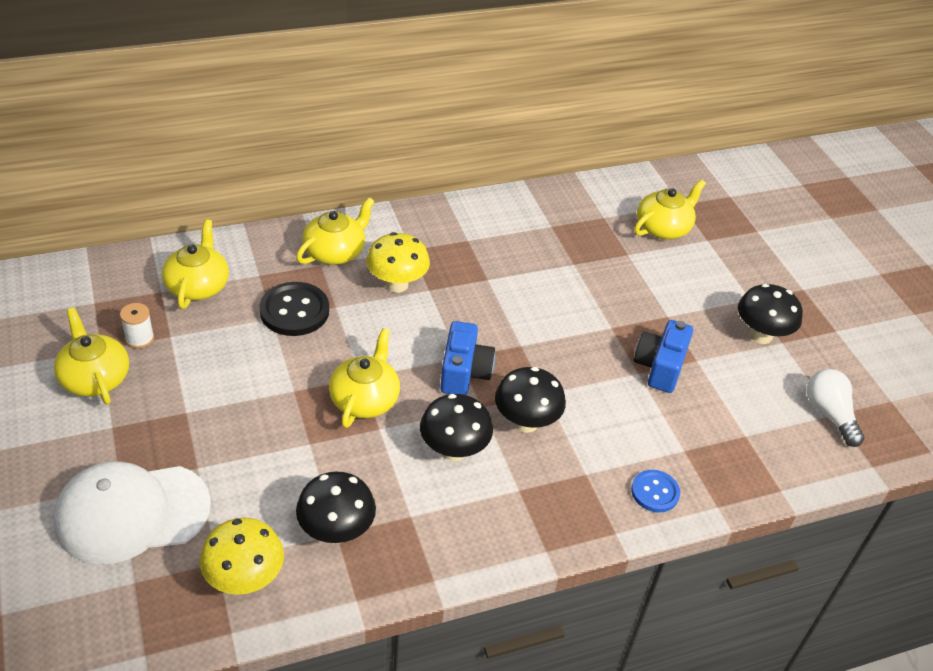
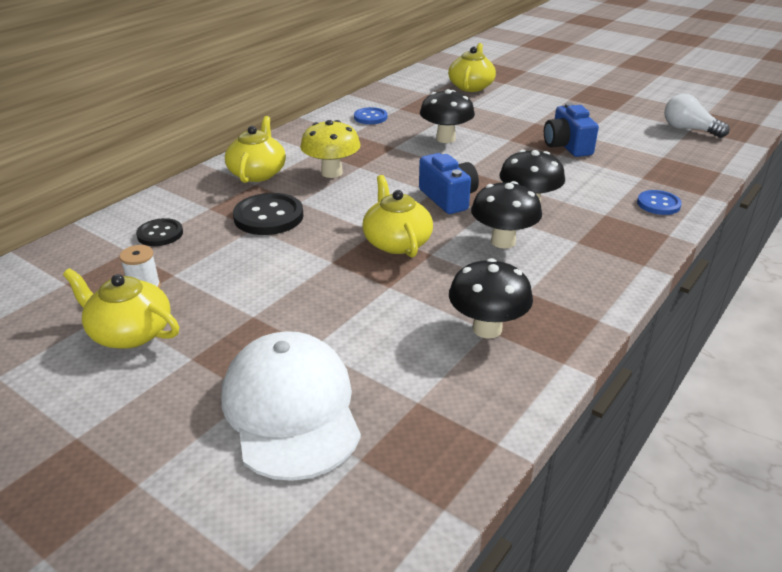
camera: 30 degrees left, 10 degrees down
(132, 513) = (291, 409): white cap -> white cap turned 120 degrees clockwise
(198, 285) = (160, 234): yellow teapot -> black button
(245, 579) = (458, 399): yellow mushroom -> none
(509, 226) = (370, 117): none -> blue button
(760, 335) = (599, 111): black mushroom -> black mushroom (445, 139)

